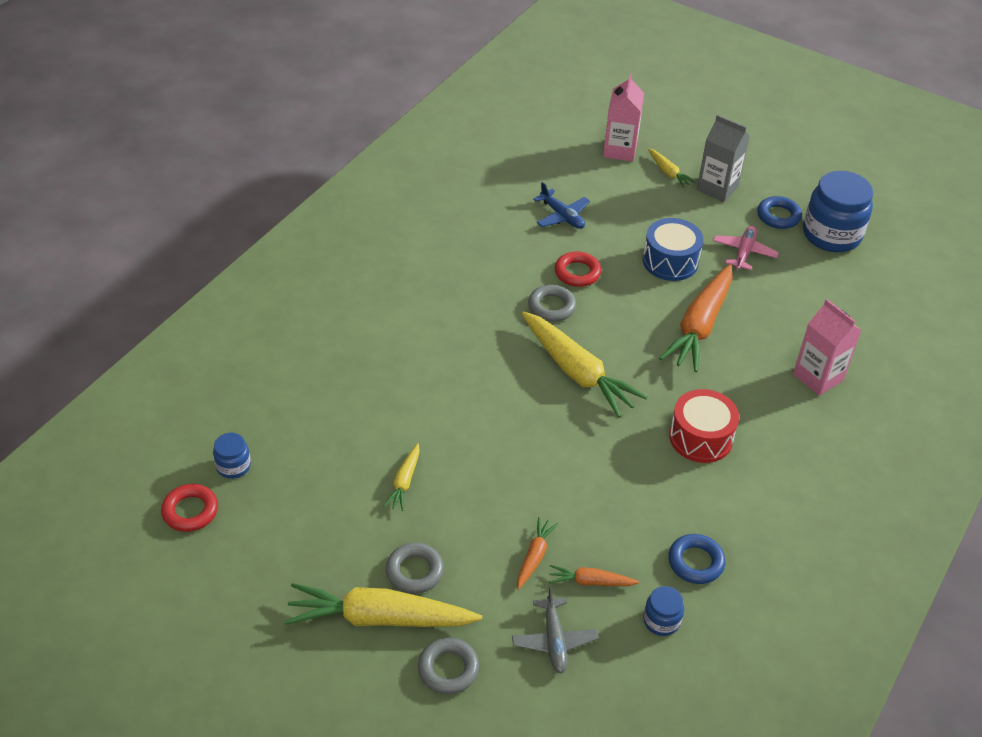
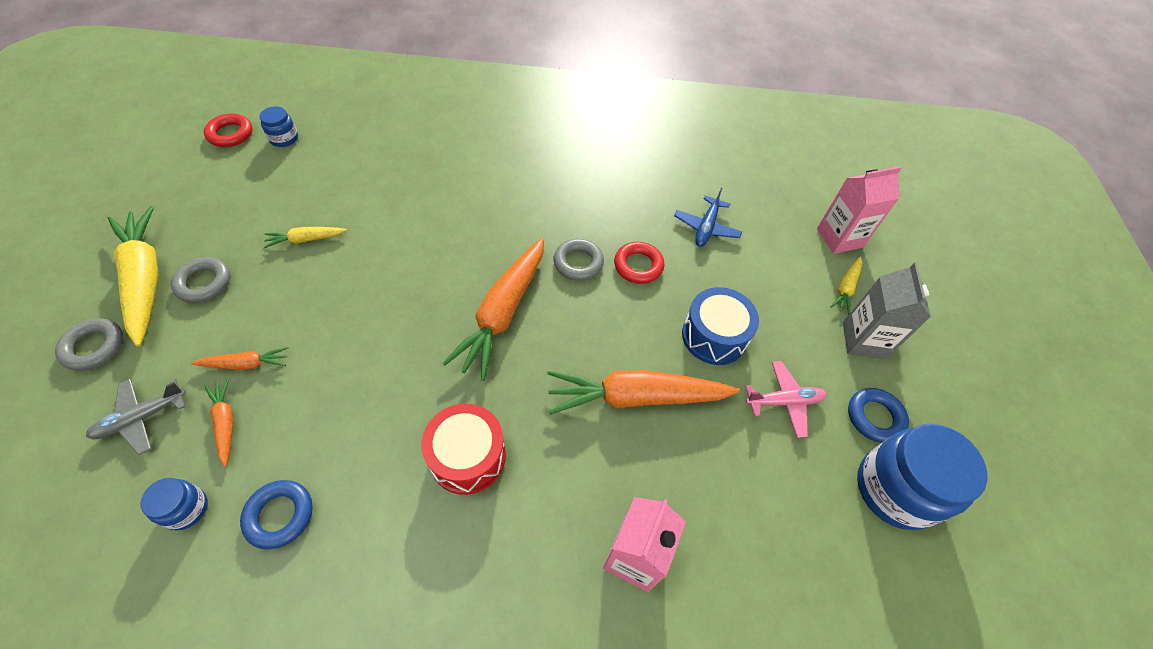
camera: 60 degrees right, 10 degrees up
(577, 372) = (503, 313): yellow carrot -> orange carrot

